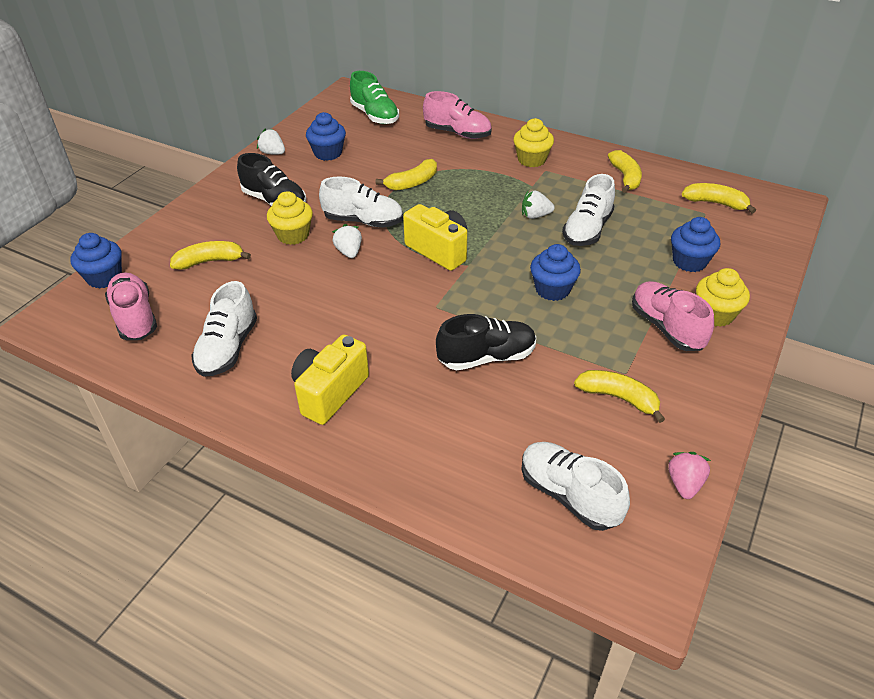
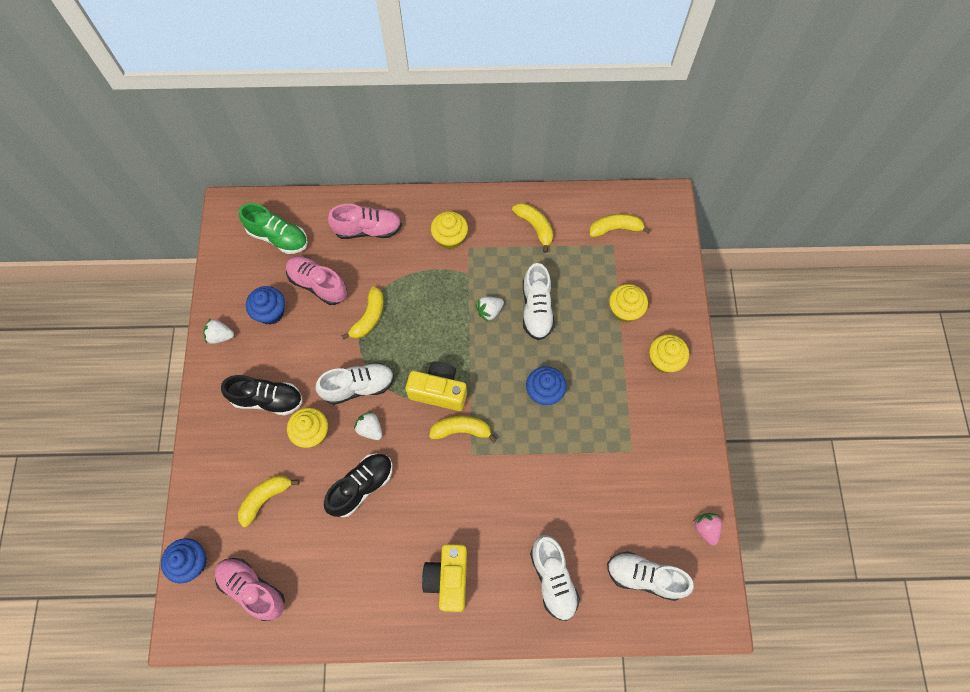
camera: 30 degrees left, 25 degrees up
(228, 348) = (347, 579): white shoe -> white shoe (553, 579)
(486, 357) = (534, 486): black shoe -> black shoe (361, 486)
(618, 398) = (637, 477): yellow banana -> yellow banana (461, 430)
(666, 327) = (638, 391): pink shoe -> pink shoe (318, 284)
(689, 262) = (624, 310): blue cupcake -> yellow cupcake

